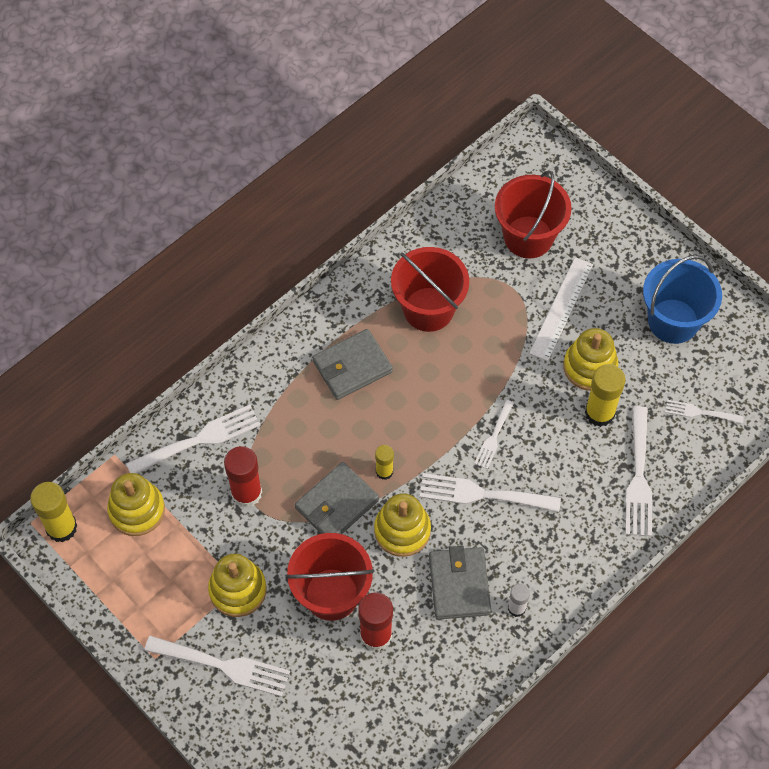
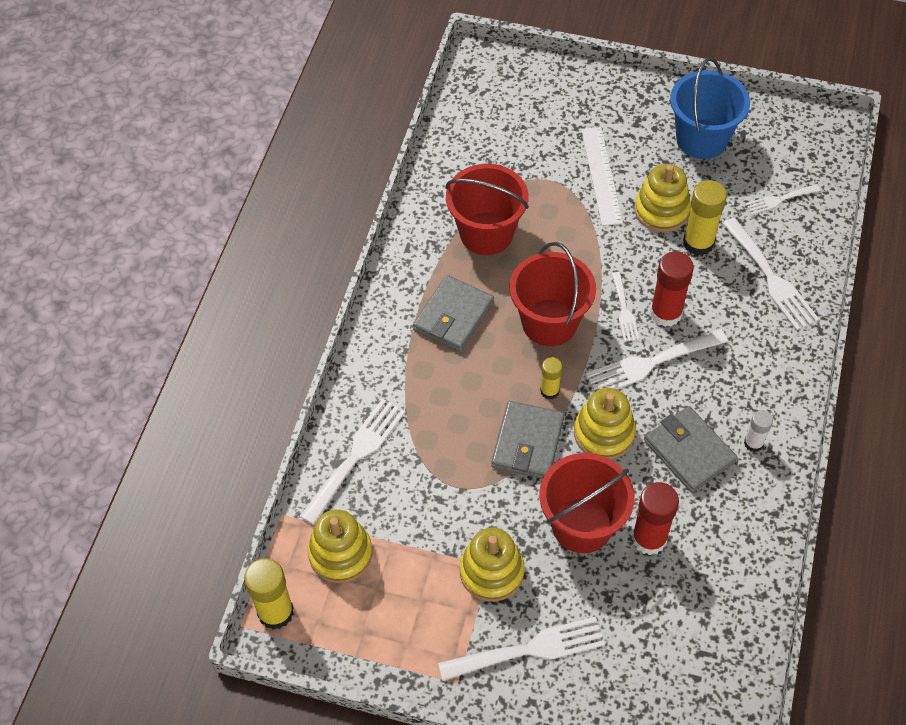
camera: 30 degrees left, 5 degrees down
(246, 493) = (436, 479): red glue stick -> red glue stick (666, 313)
(528, 237) = (529, 132): red bucket -> red bucket (549, 322)

